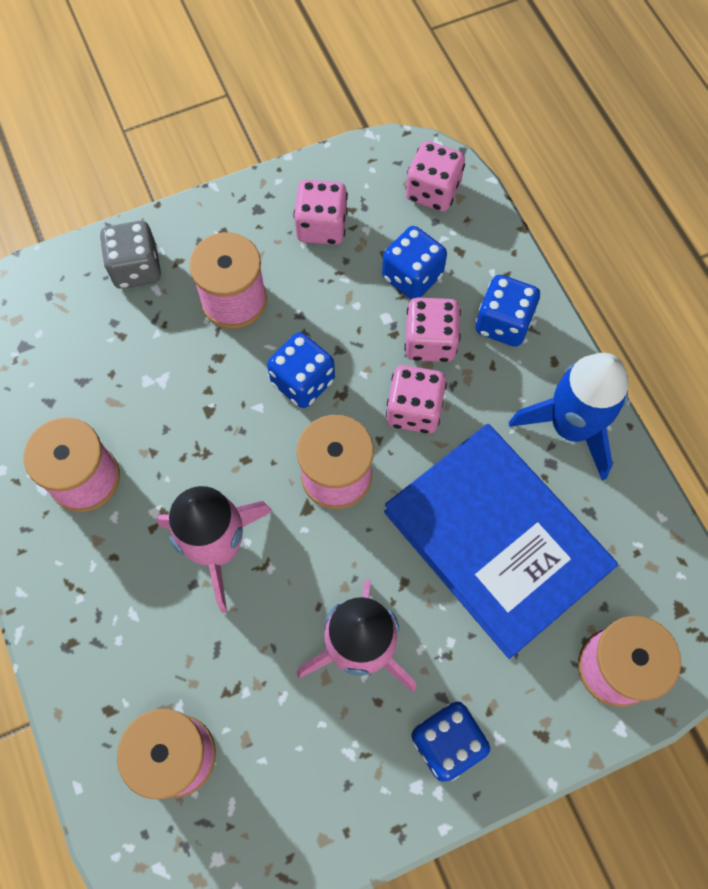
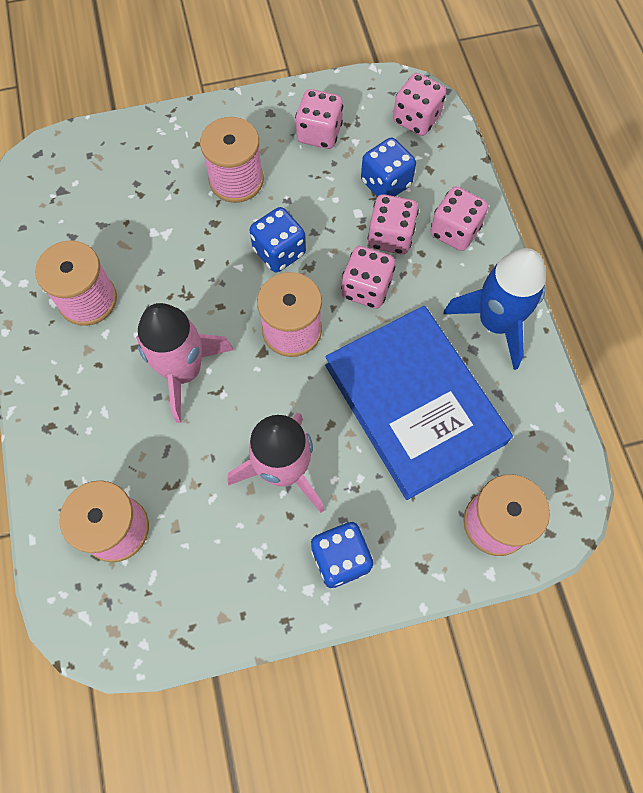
camera: 10 degrees right, 0 degrees up
(136, 268) = (163, 144): grey dice -> none
(503, 323) = (454, 231): blue dice -> pink dice

